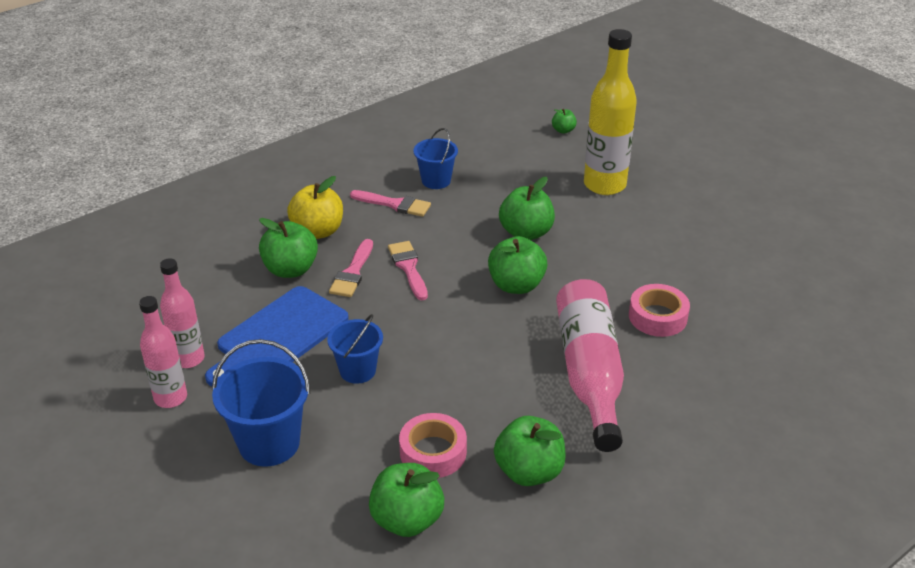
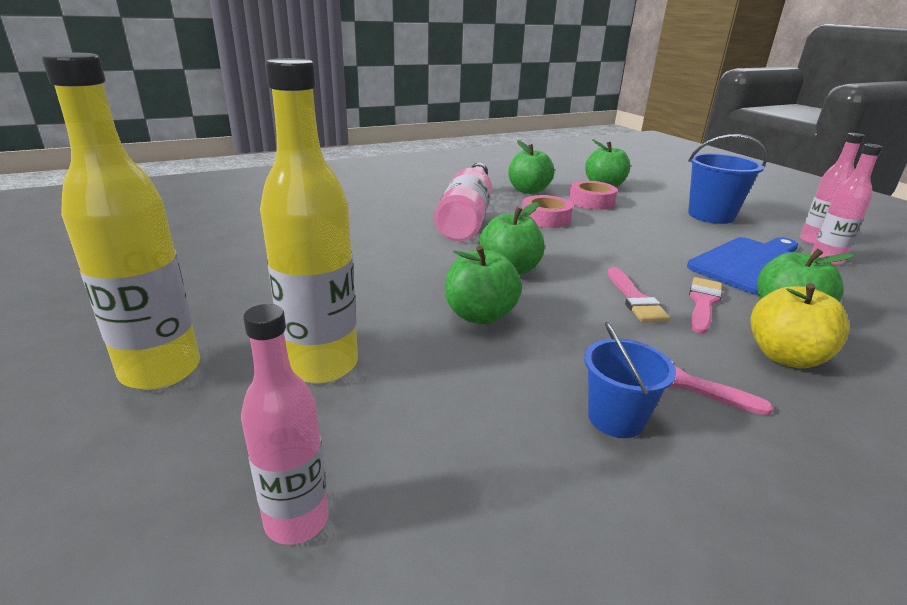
camera: 170 degrees left, 10 degrees down
(357, 370) = (661, 237): blue bucket -> none
(563, 130) = (297, 520): green apple -> pink bottle
(657, 317) = (384, 235): pink tape -> pink tape (545, 218)
(686, 170) = (161, 370): none -> yellow bottle

